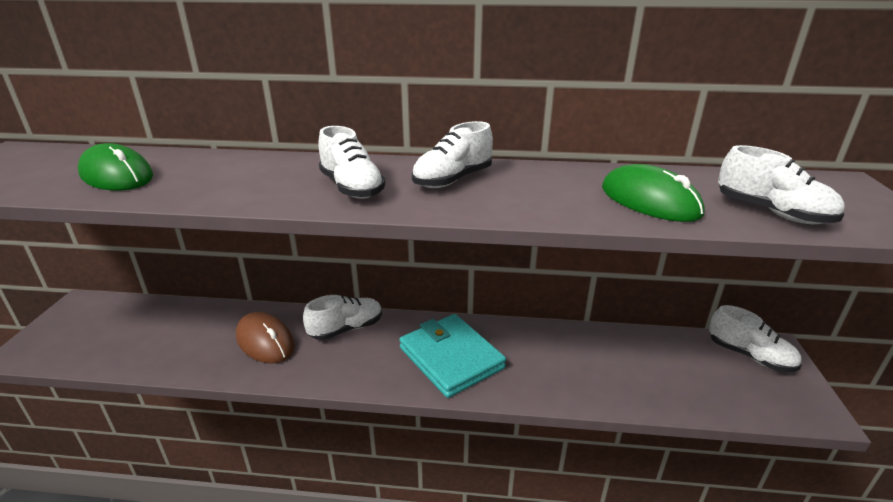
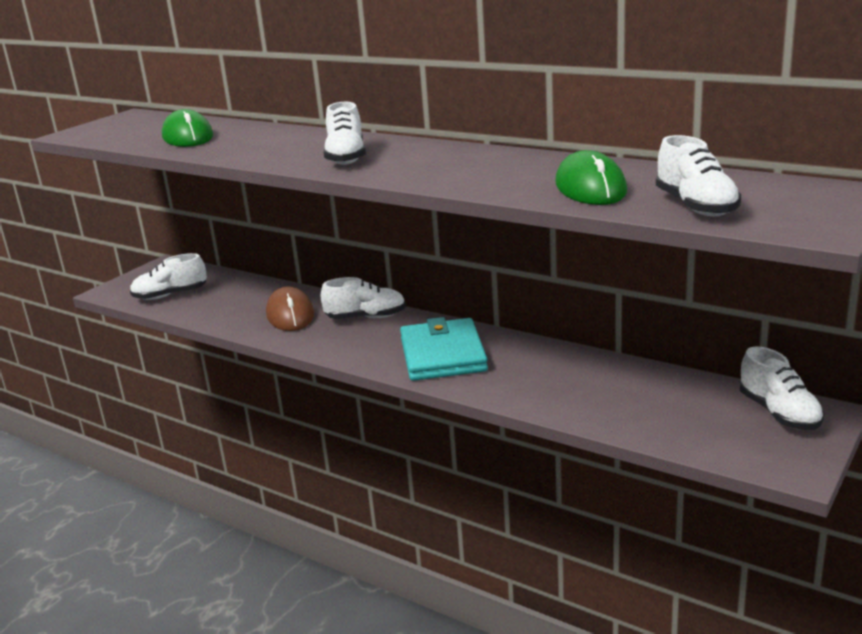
camera: 30 degrees right, 5 degrees down
(452, 180) = (437, 158): white shoe -> white shoe (170, 295)

